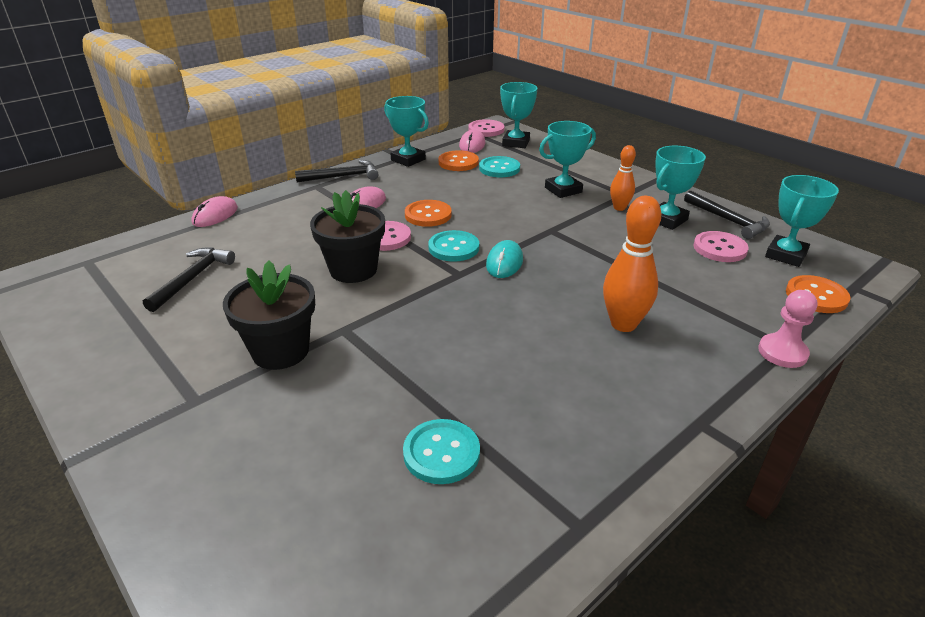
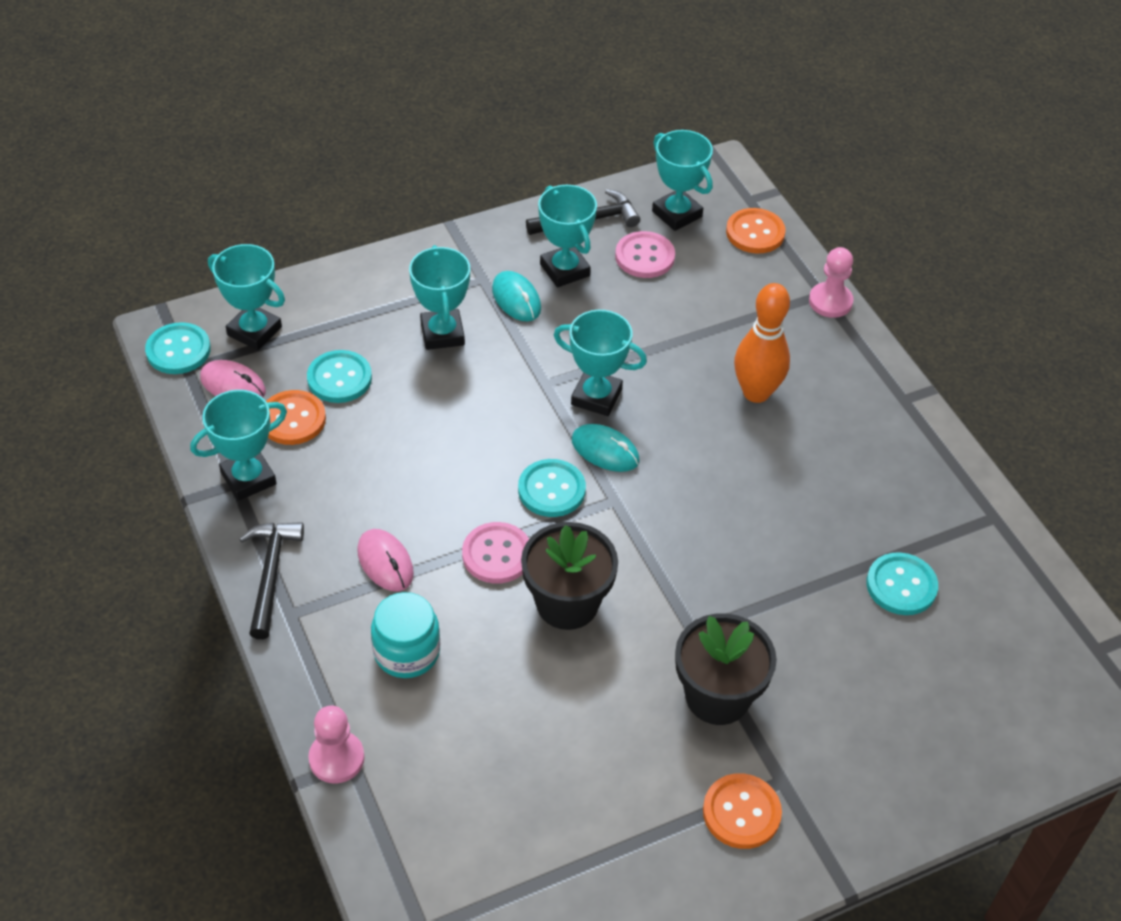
camera: 75 degrees left, 15 degrees up
(193, 278) = (524, 786): black hammer -> none
(215, 215) = (336, 758): pink mouse -> pink pawn
(297, 222) = (407, 652): none -> turquoise jar
(428, 215) = (451, 496): orange button -> orange button (741, 812)
(486, 130) = (178, 350): pink button -> turquoise button
(554, 251) = (596, 397): none -> turquoise trophy
(619, 208) = (516, 299): orange bowling pin -> turquoise mouse

